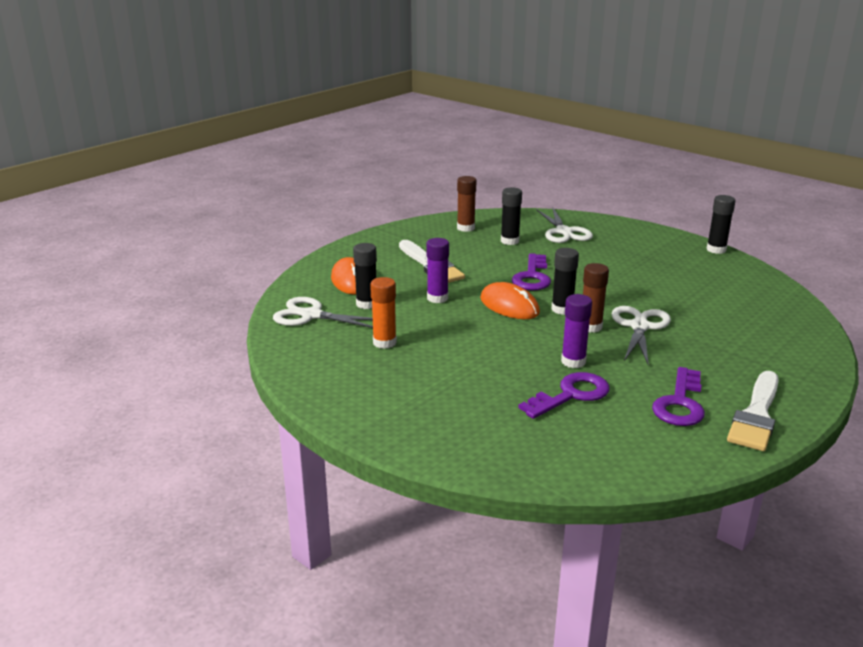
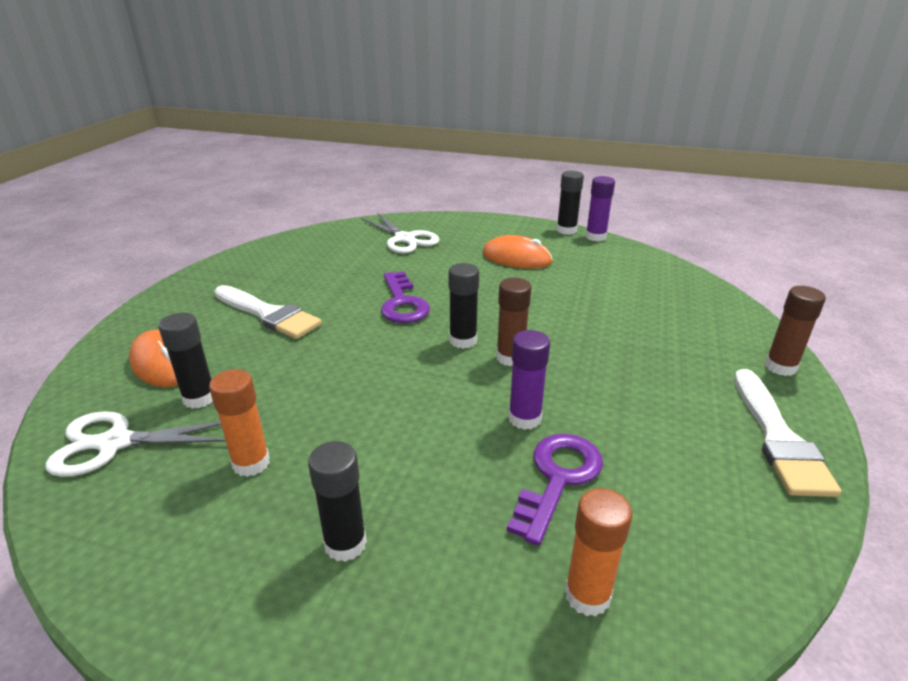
camera: 25 degrees left, 5 degrees up
(437, 298) = (298, 363): purple glue stick -> purple glue stick (595, 237)
(465, 228) = (291, 255): brown glue stick -> brown glue stick (780, 367)
(509, 241) = (351, 261): black glue stick -> black glue stick (345, 544)
(509, 306) = (397, 351): orange mouse -> orange mouse (516, 258)
(546, 445) = (587, 595): none -> orange glue stick
(639, 327) = (563, 343): white scissors -> none
(680, 403) = (689, 447): purple key -> none

